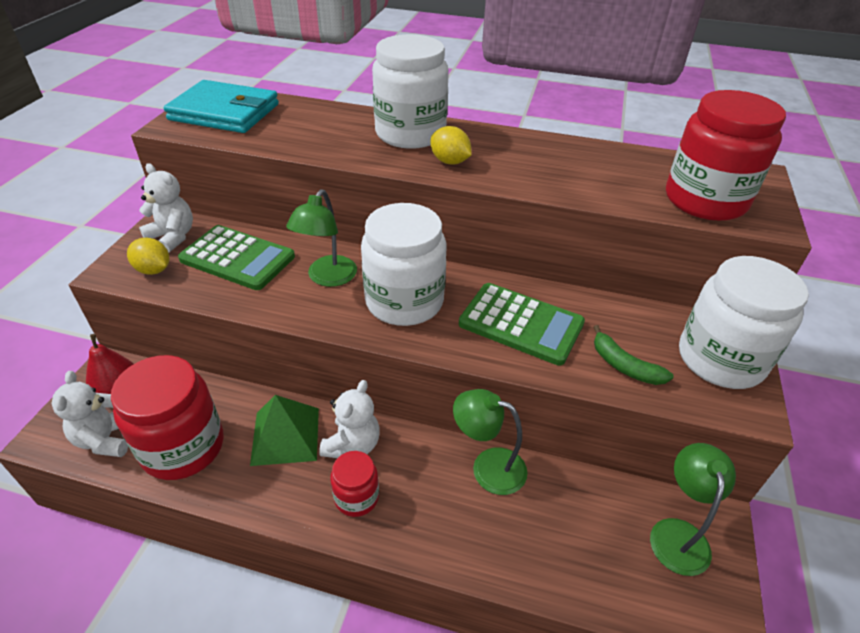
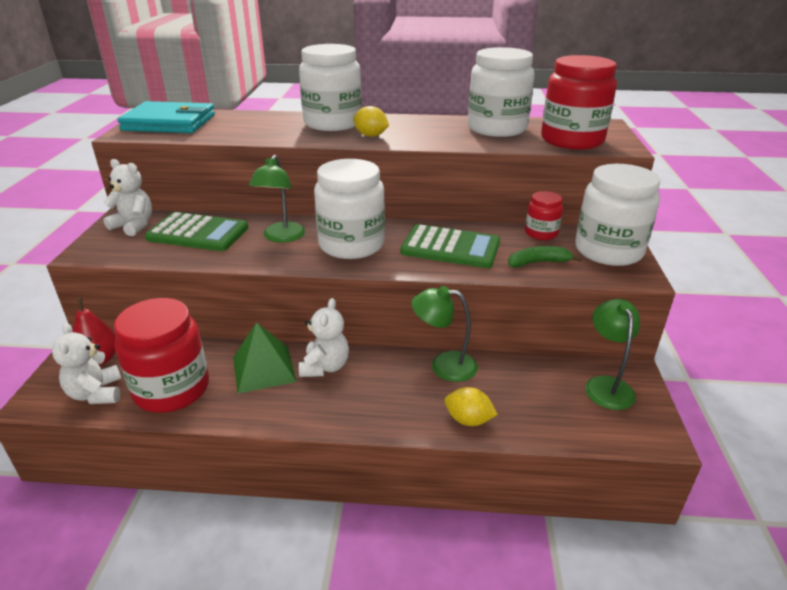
camera: 10 degrees left, 10 degrees down
(153, 270) = (124, 248): yellow lemon -> yellow lemon (468, 420)
(356, 497) = (339, 401): red jar -> red jar (541, 233)
(611, 166) = (497, 128): none -> white jar
(624, 366) = (538, 262): green banana -> green banana turned 135 degrees clockwise

